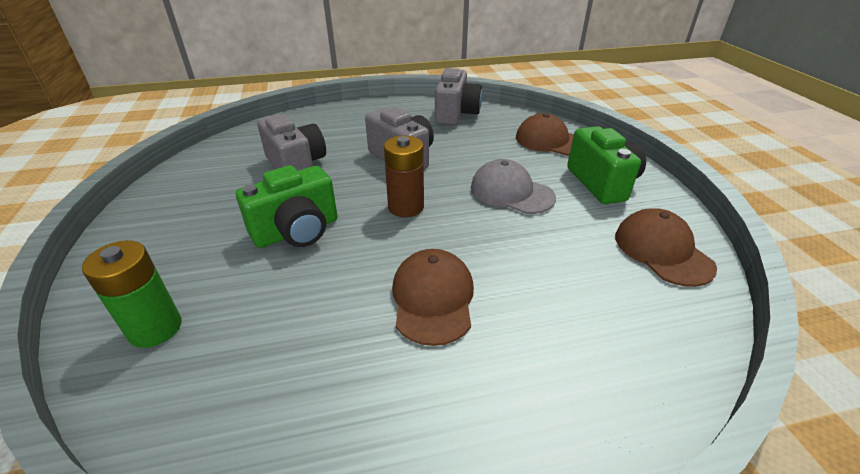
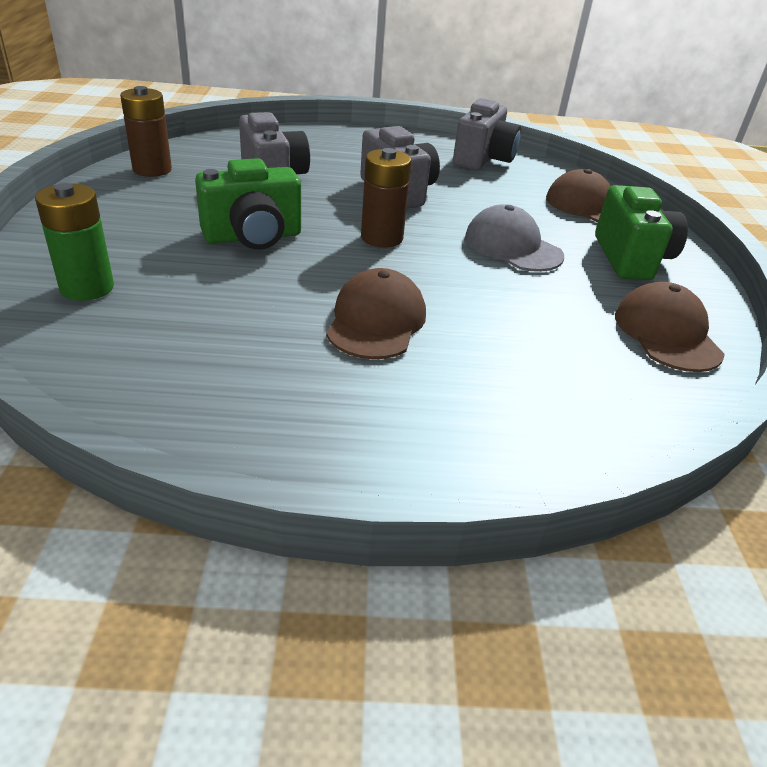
camera: 10 degrees right, 0 degrees up
(188, 179) = (152, 169): none -> brown battery

